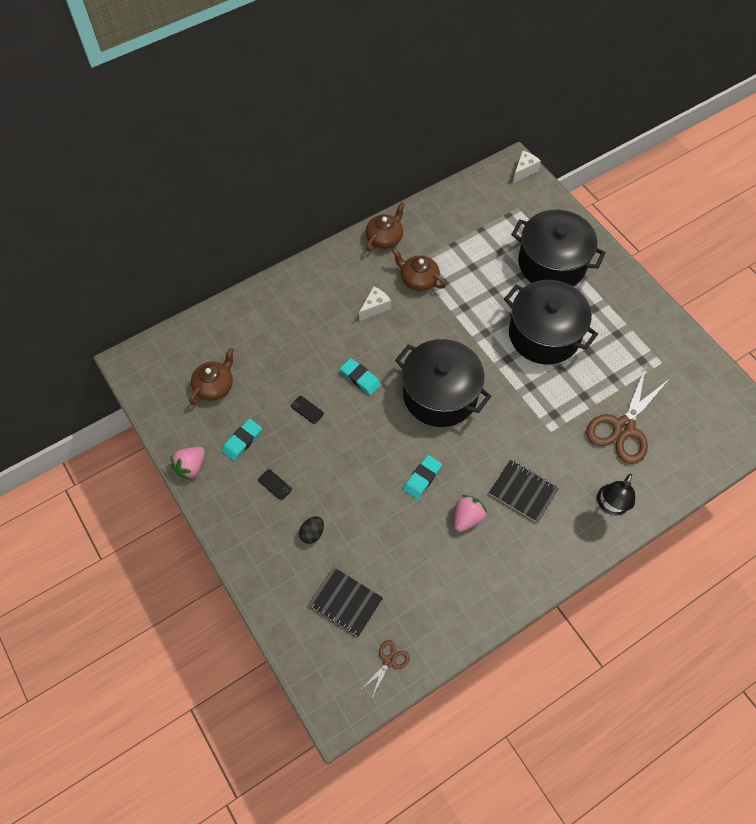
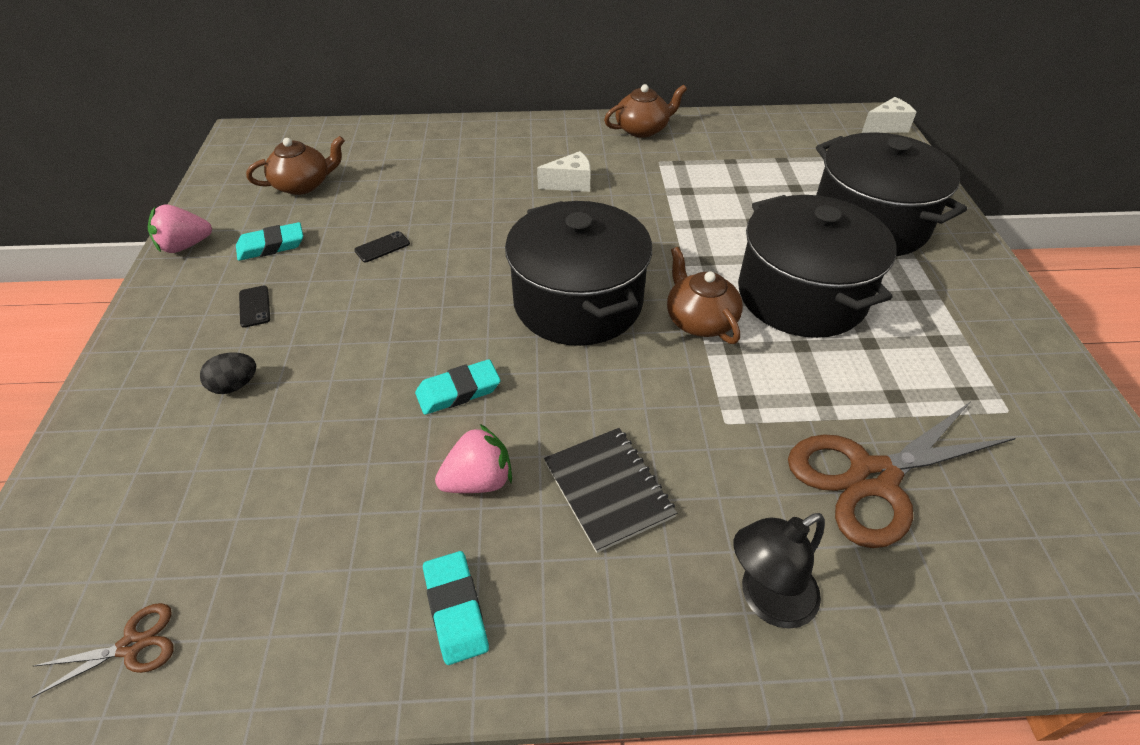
camera: 30 degrees right, 15 degrees down
(307, 410) = (382, 247): black phone -> black phone turned 75 degrees clockwise
(345, 602) = (174, 504): black notebook -> none
(360, 378) = (483, 242): turquoise eraser -> turquoise eraser (455, 609)
(418, 279) = (653, 177): brown teapot -> brown teapot (699, 320)

